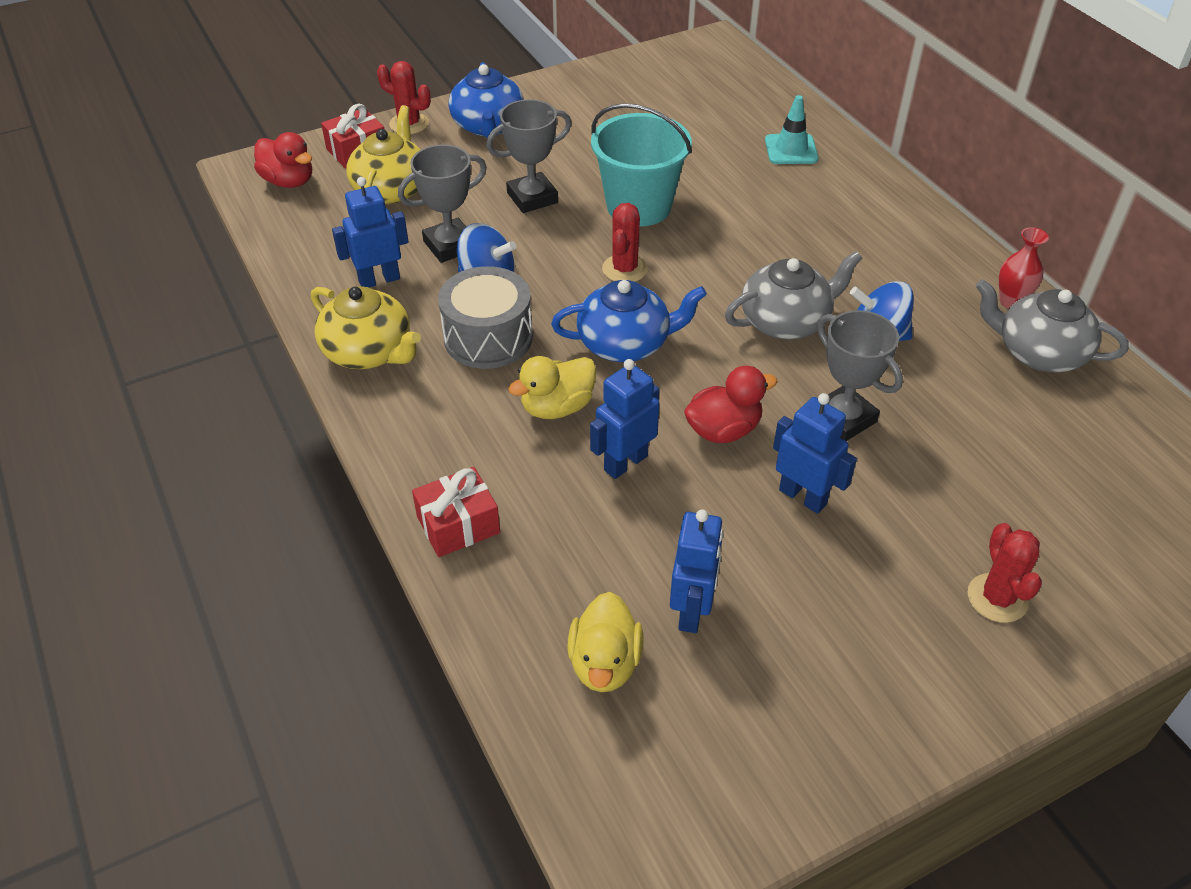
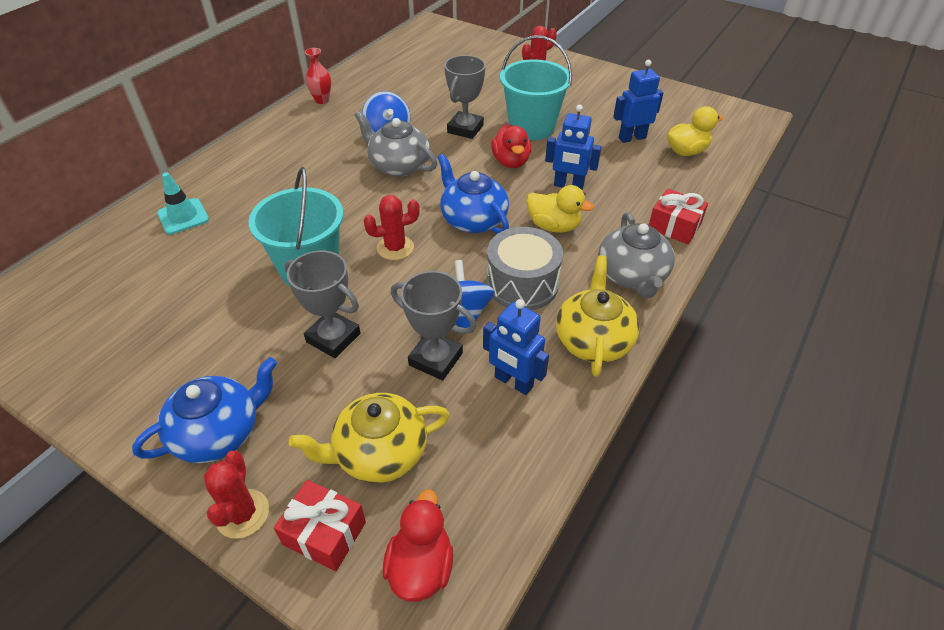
camera: 120 degrees left, 0 degrees up
(723, 430) = (511, 162): red duck -> red duck turned 135 degrees counterclockwise
(803, 497) = (531, 127): blue robot -> turquoise bucket
(1039, 353) = (362, 86): grey teapot -> grey teapot (632, 275)

